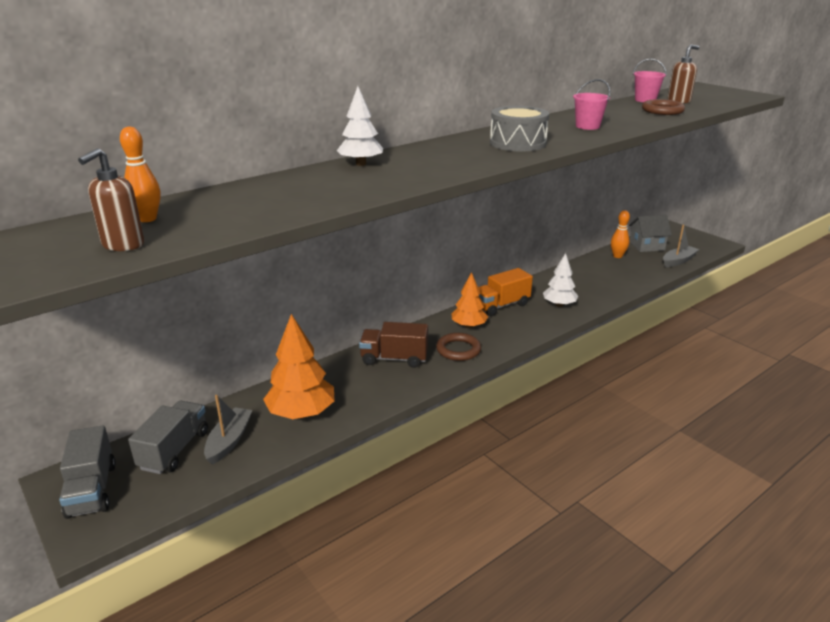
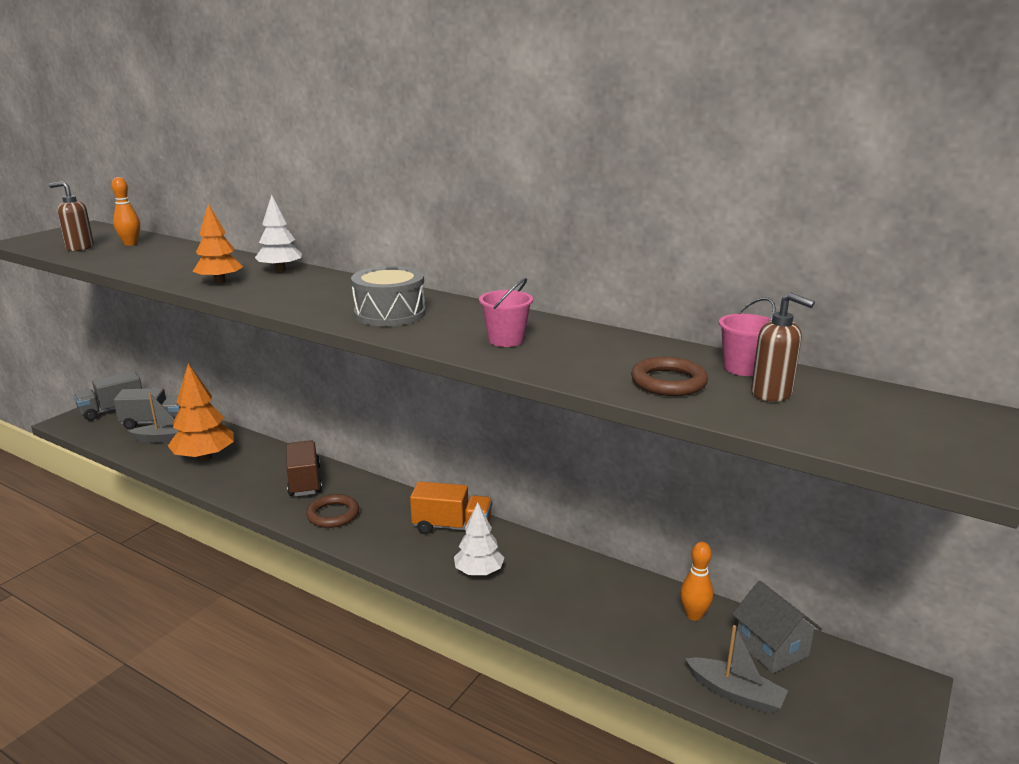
camera: 70 degrees right, 5 degrees down
(469, 326) = (390, 512): orange tree -> orange tree (220, 282)
(501, 305) = (452, 527): orange truck -> orange truck turned 150 degrees clockwise

